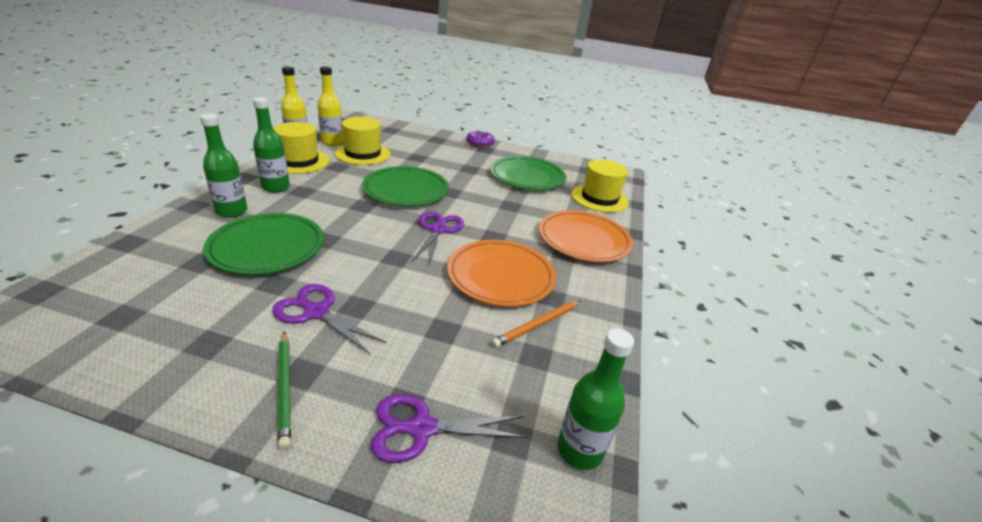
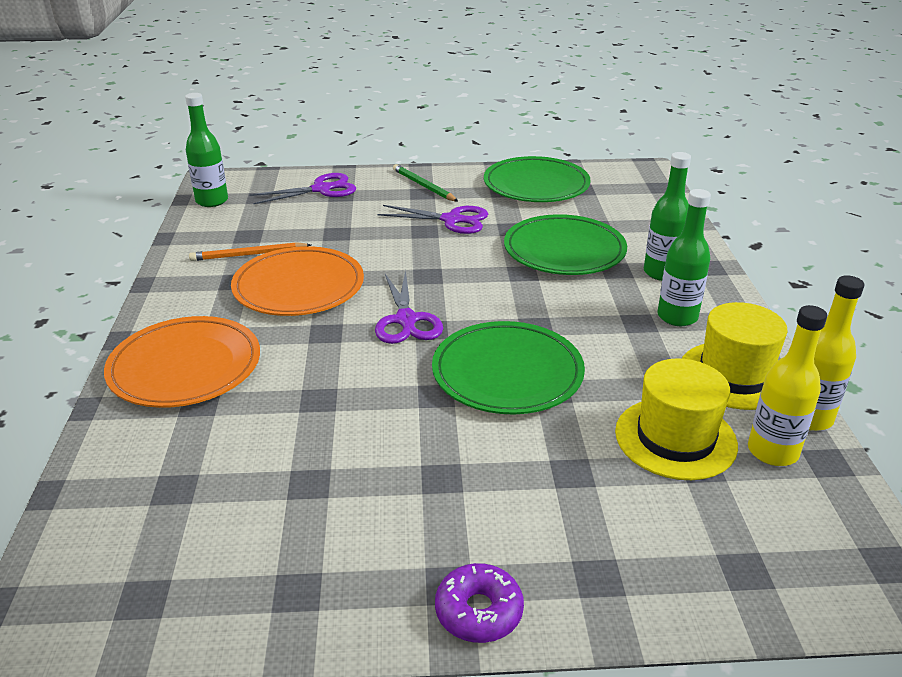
camera: 165 degrees right, 0 degrees up
(527, 177) = (304, 498): green plate -> green plate (536, 185)
(537, 325) = (249, 255): orange pencil -> orange pencil turned 135 degrees counterclockwise
(599, 198) = (133, 483): yellow hat -> none

